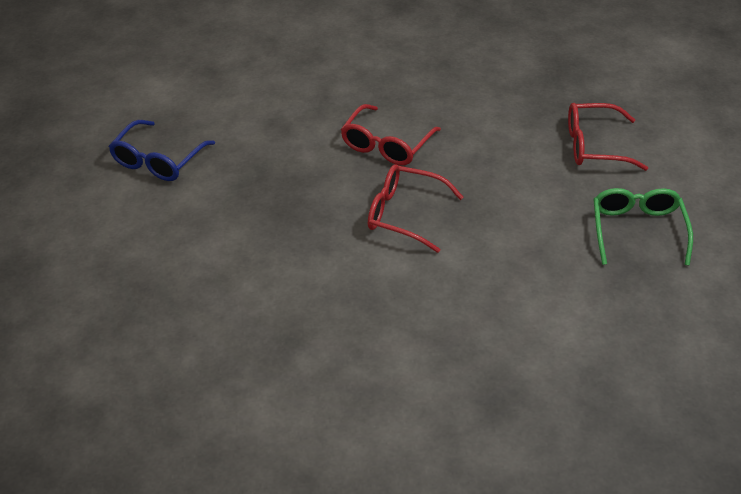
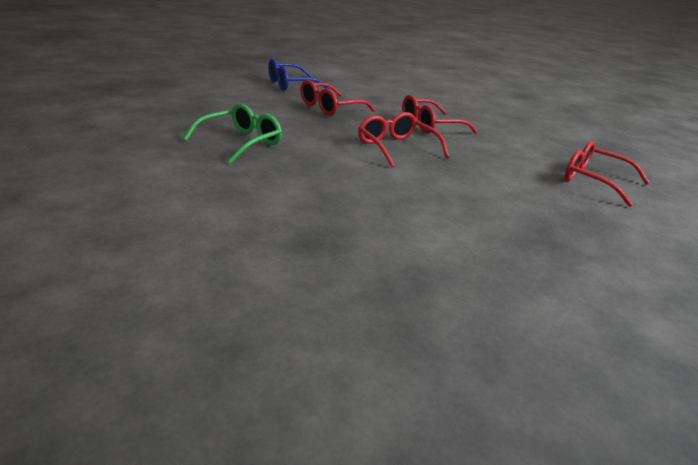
camera: 35 degrees right, 15 degrees down
(260, 182) = (330, 108): none -> red glasses
(637, 230) = (580, 227): green glasses -> green glasses (241, 142)

